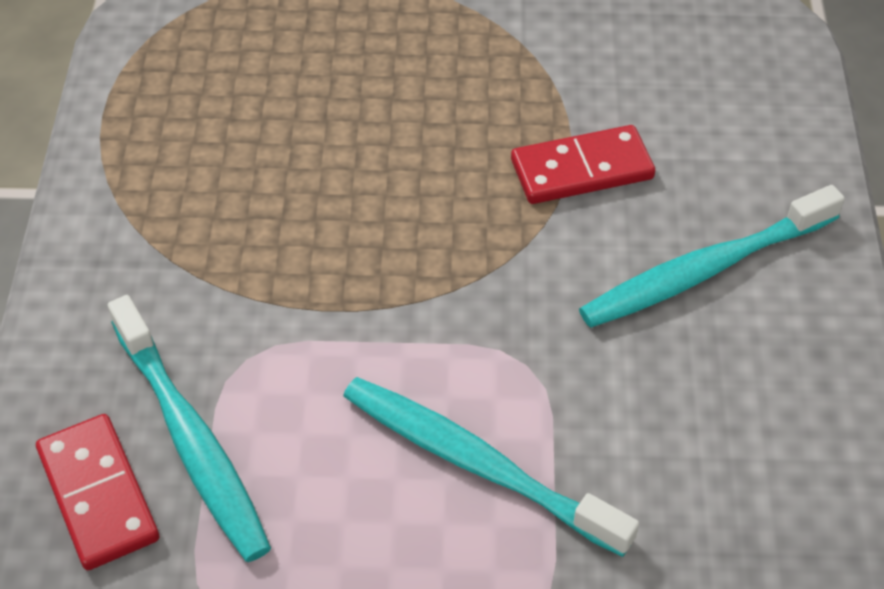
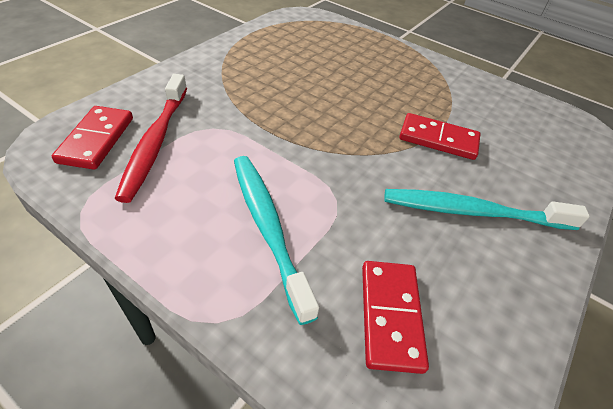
camera: 30 degrees right, 5 degrees down
(191, 439) = (155, 142): turquoise toothbrush -> red toothbrush
(707, 479) = (390, 316): none -> red domino

